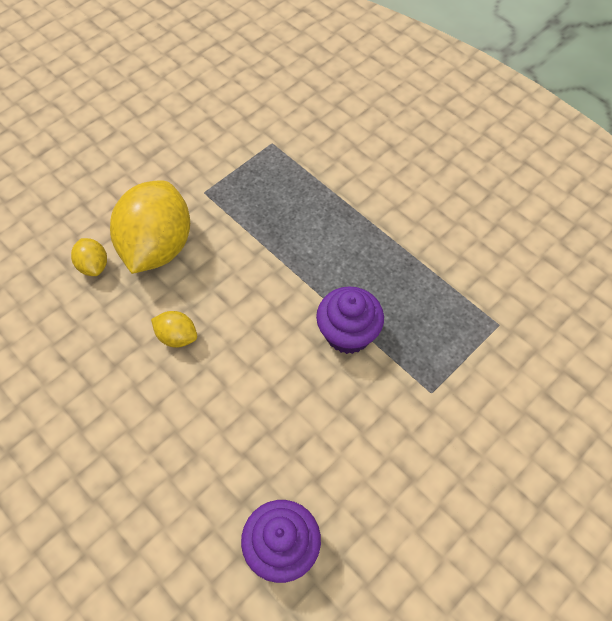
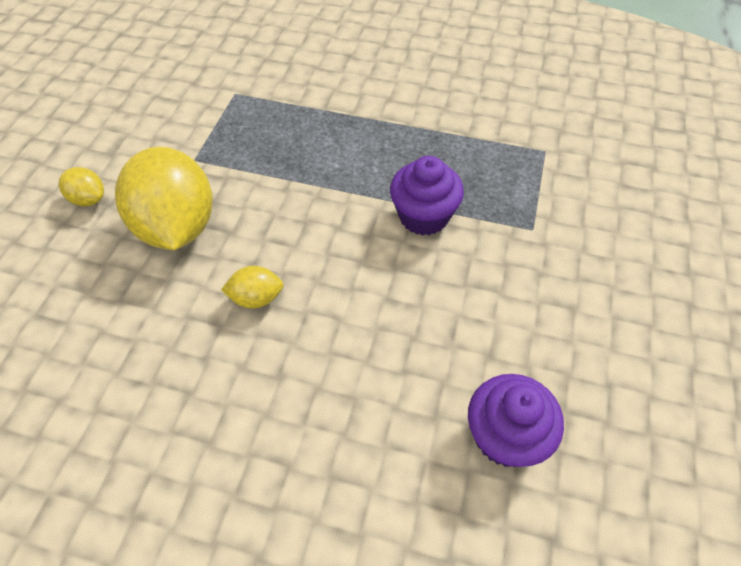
camera: 30 degrees left, 5 degrees down
(93, 266) = (115, 275): yellow lemon -> yellow lemon (89, 199)

